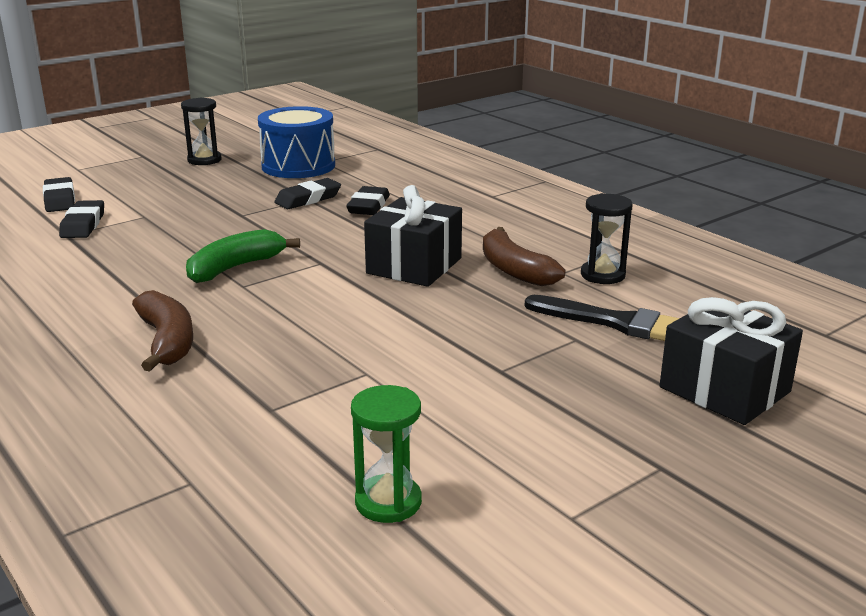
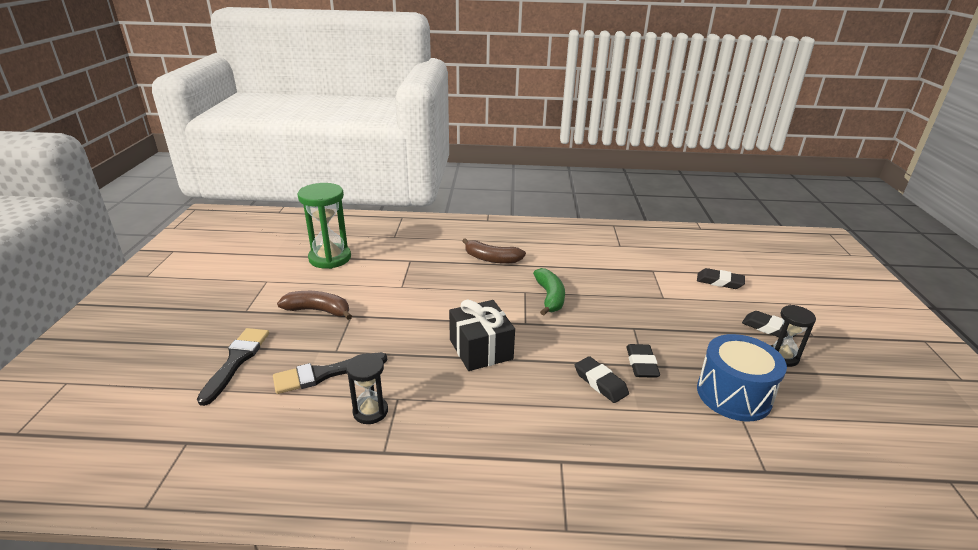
camera: 130 degrees right, 5 degrees up
(83, 225) = (665, 277): black eraser -> black eraser (769, 328)
(388, 502) = (330, 258): green hourglass -> green hourglass, size x1.72
(514, 270) = (426, 381): brown banana -> brown banana (318, 310)
(724, 389) = (236, 361): black gift -> black brush

